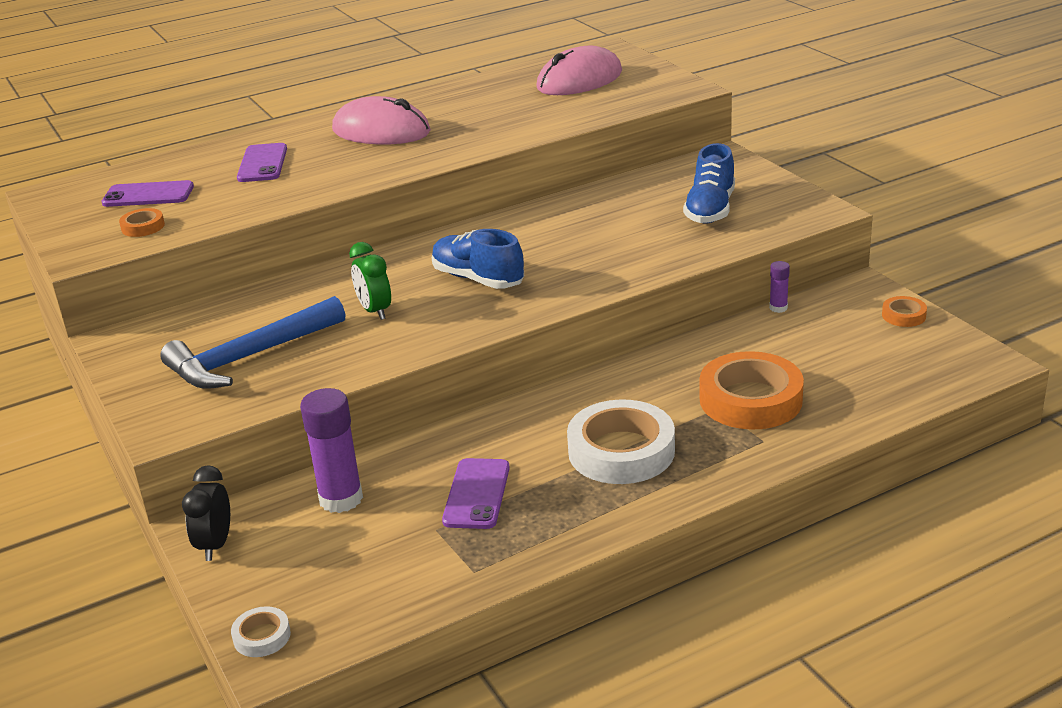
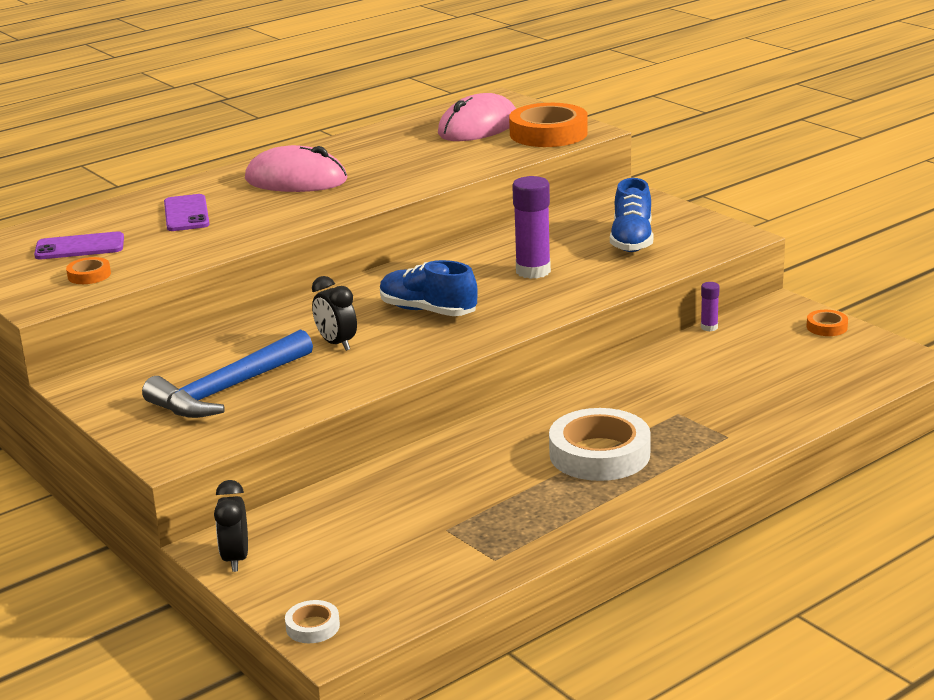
camera: 10 degrees left, 5 degrees down
(341, 499) = (344, 512): purple glue stick -> purple glue stick (533, 271)
(375, 311) = (336, 344): green clock -> black clock
(476, 494) = (475, 498): purple phone -> none
(750, 400) = (706, 404): orange tape -> orange tape (548, 133)

